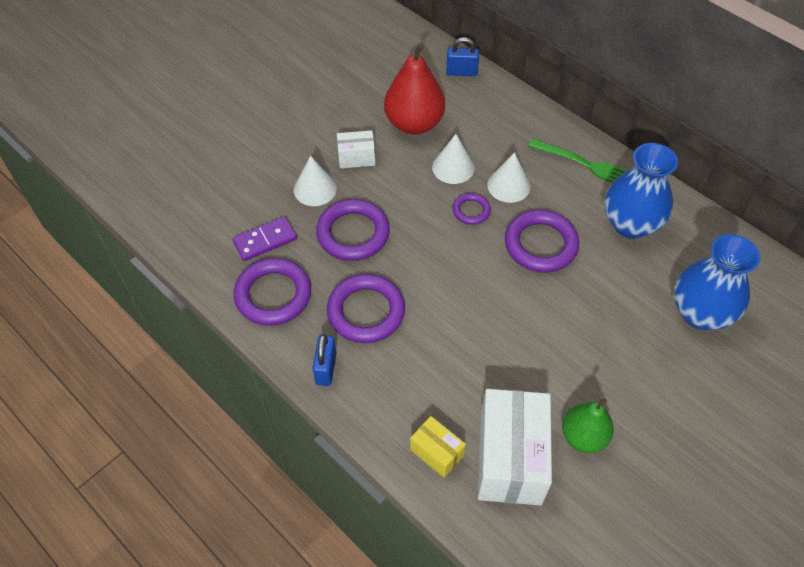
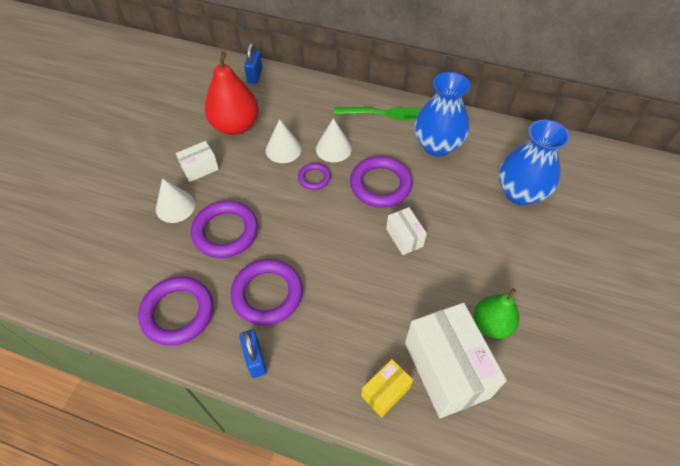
camera: 25 degrees left, 0 degrees up
(265, 240) = (149, 267): purple domino -> none
(436, 452) = (385, 392): yellow box -> yellow box turned 60 degrees counterclockwise
(461, 72) = (255, 75): blue padlock -> blue padlock turned 60 degrees counterclockwise
(537, 311) = (404, 237): none -> white box

